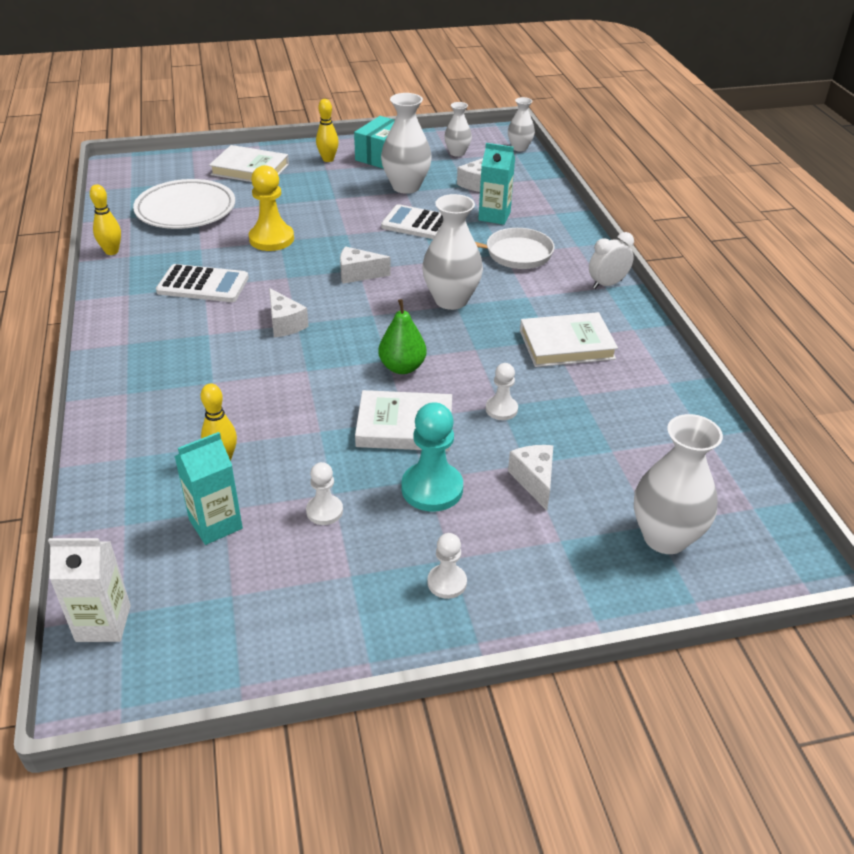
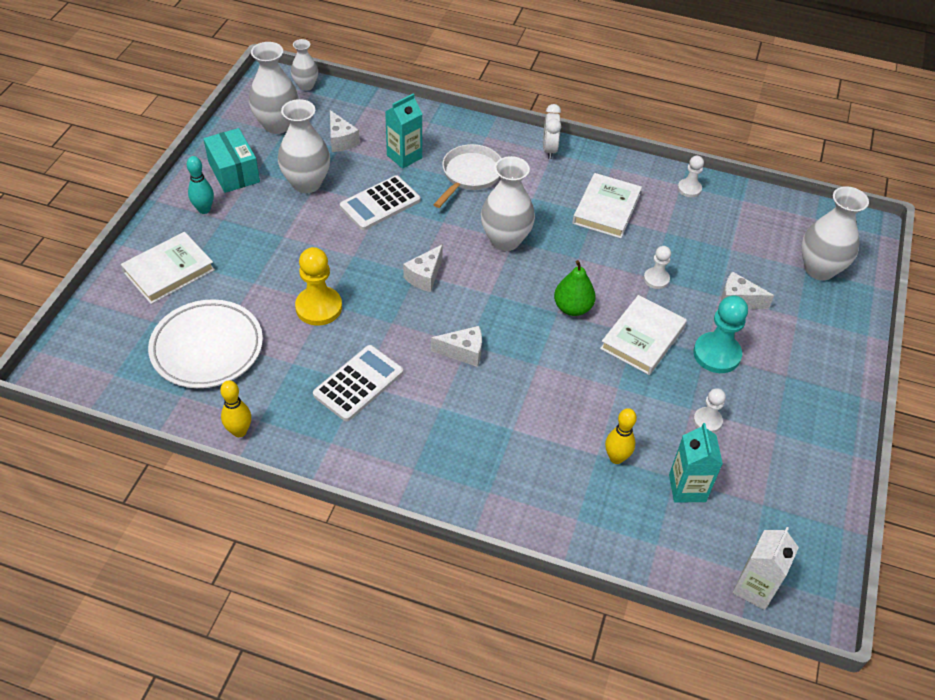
camera: 60 degrees left, 10 degrees up
(328, 159) = (204, 209): yellow bowling pin -> turquoise bowling pin
(447, 582) = (806, 387): white pawn -> white pawn (689, 189)
(457, 153) = (277, 125): white vase -> white vase, size x1.72

